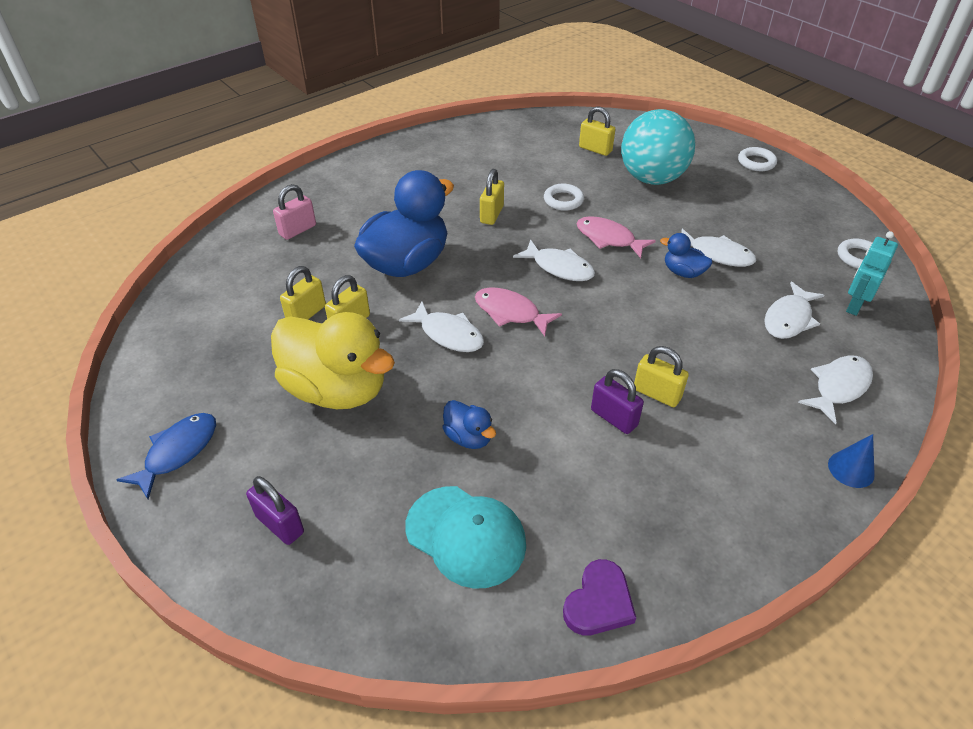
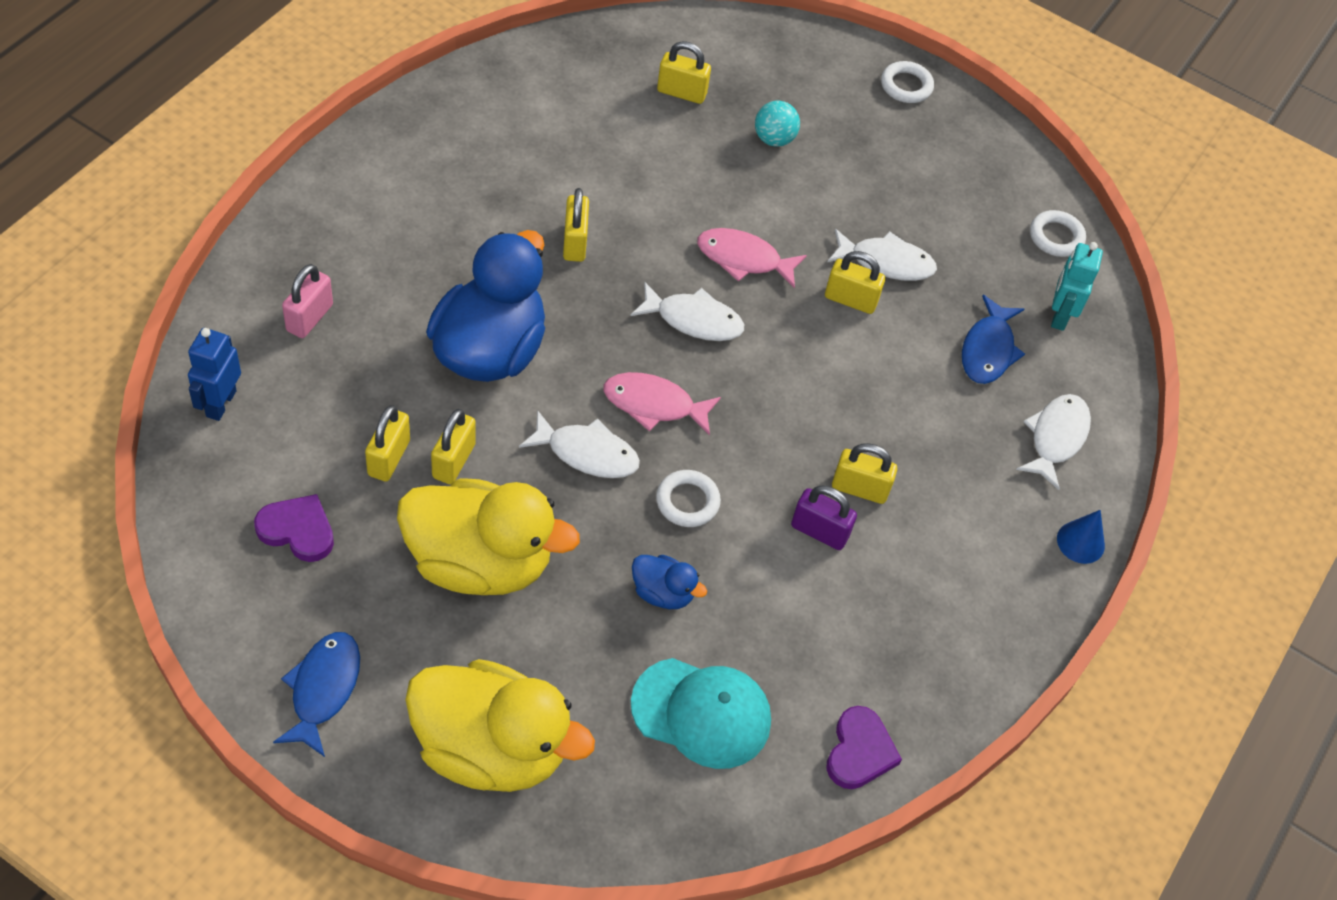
camera: 25 degrees left, 10 degrees up
(215, 266) = (220, 403): none -> blue robot
(220, 346) = (297, 530): none -> purple heart
(280, 524) = (491, 748): purple padlock -> yellow duck
(563, 200) = (665, 199): white ring -> white ring (687, 501)
(652, 179) = (774, 139): turquoise ball -> turquoise ball, size x0.45
(683, 272) = (850, 300): blue duck -> yellow padlock
(789, 319) = (988, 350): white fish -> blue fish

